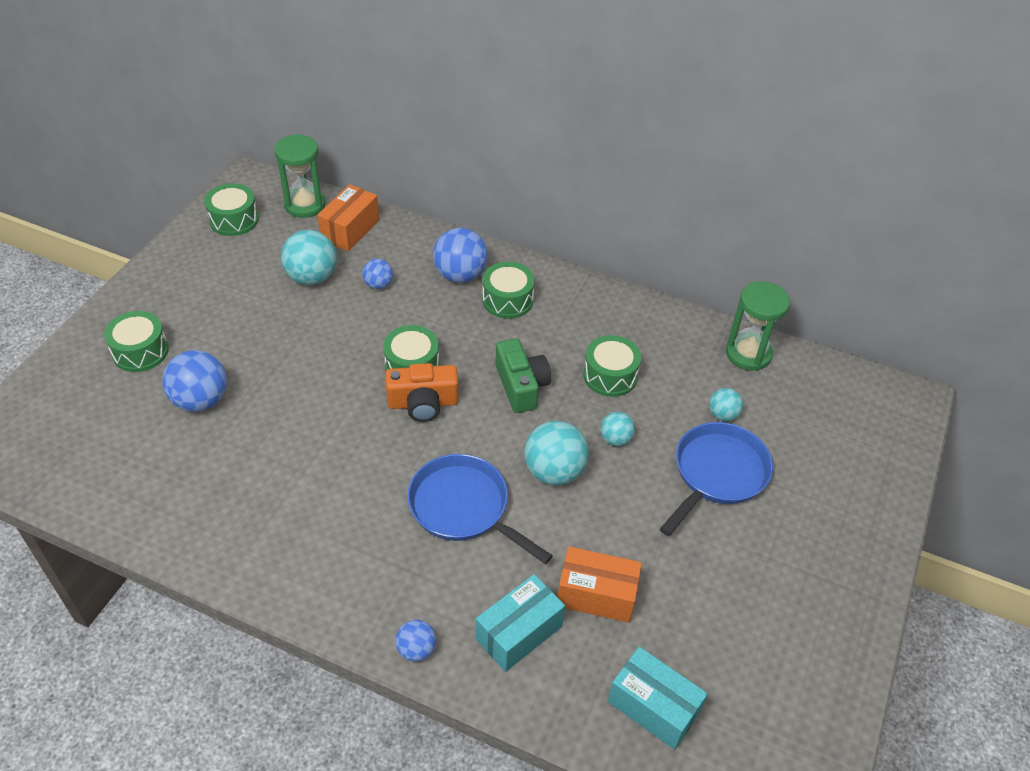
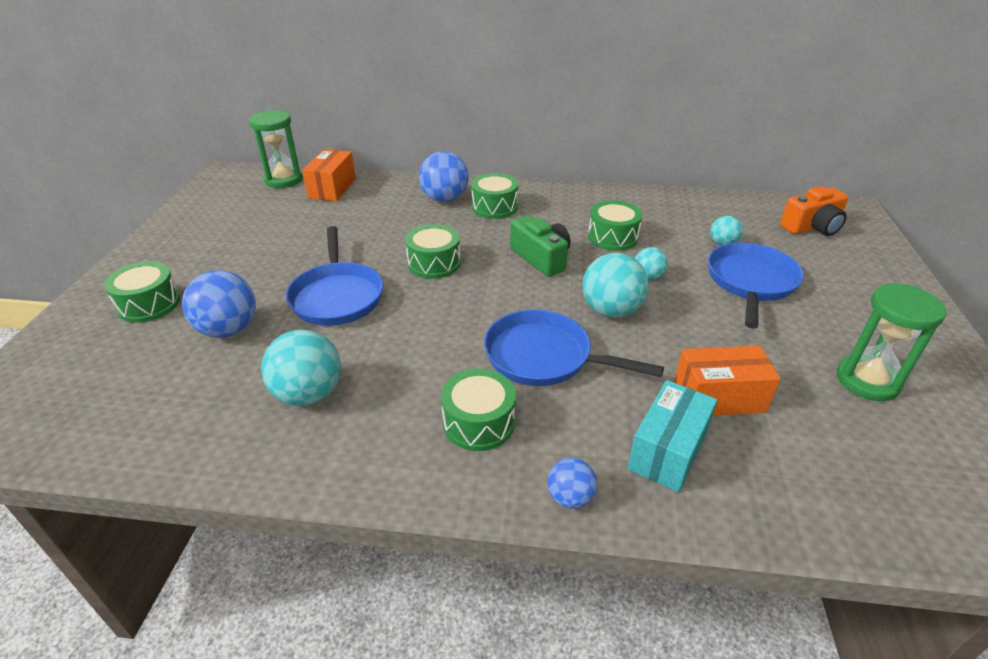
camera: 15 degrees left, 10 degrees down
(234, 220) = (220, 198): green drum -> green drum (479, 422)
(306, 384) = (337, 296): none -> blue pan
(312, 277) = (310, 222): turquoise ball -> turquoise ball (309, 394)
(378, 284) = (374, 217): blue ball -> none
(423, 403) = (459, 287): orange camera -> orange camera (812, 227)
(653, 707) = (848, 482): turquoise box -> none
(748, 354) = (710, 204): green hourglass -> green hourglass (867, 381)

